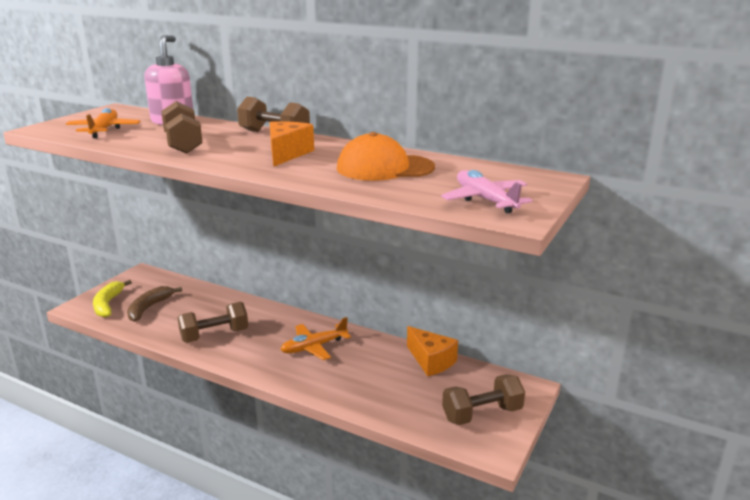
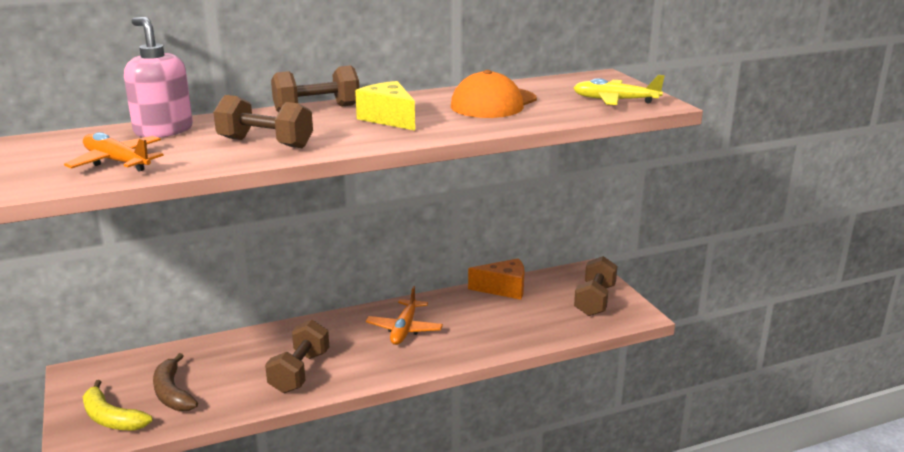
camera: 50 degrees left, 0 degrees up
(287, 154) = (389, 119): orange cheese -> yellow cheese
(485, 200) = (615, 100): pink plane -> yellow plane

